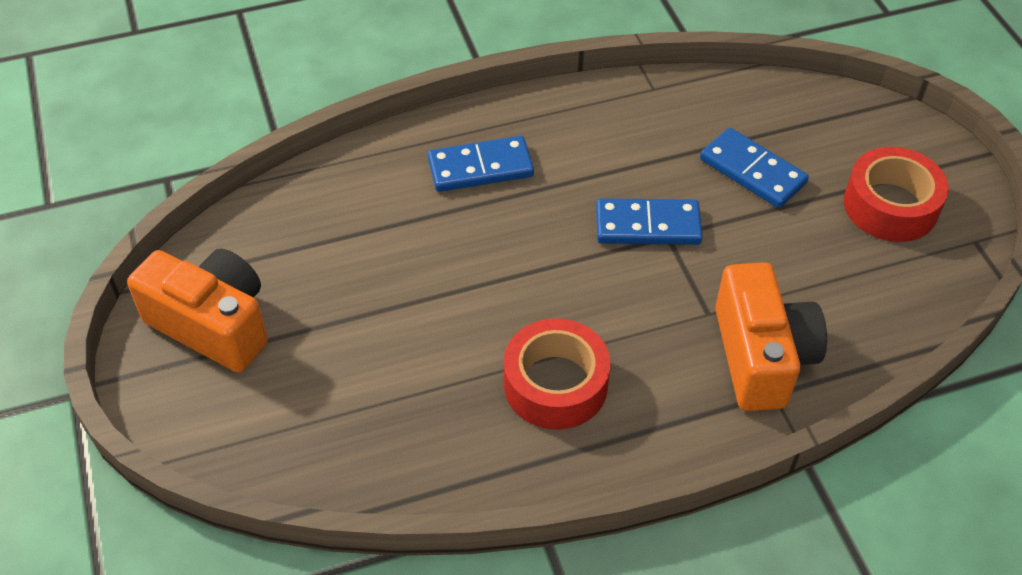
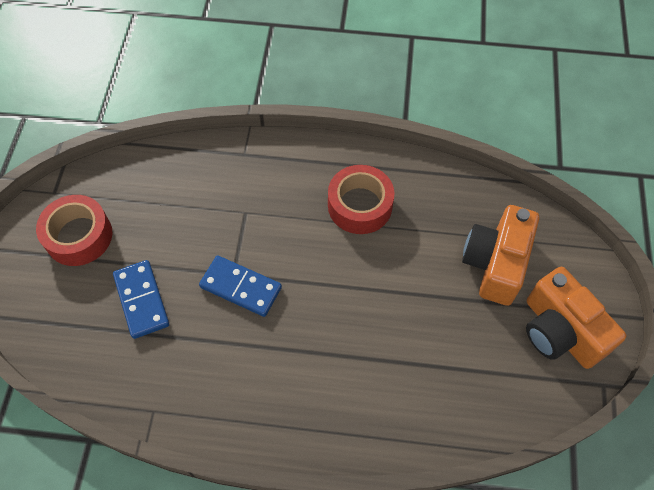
camera: 155 degrees left, 10 degrees up
(480, 168) = (328, 388): blue domino -> none
(761, 356) = (235, 175): orange camera -> orange camera (495, 263)

